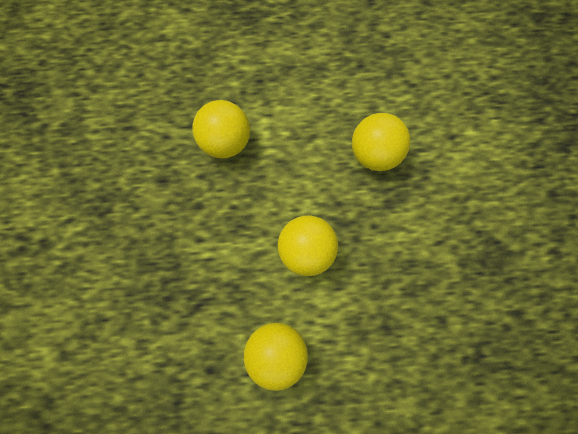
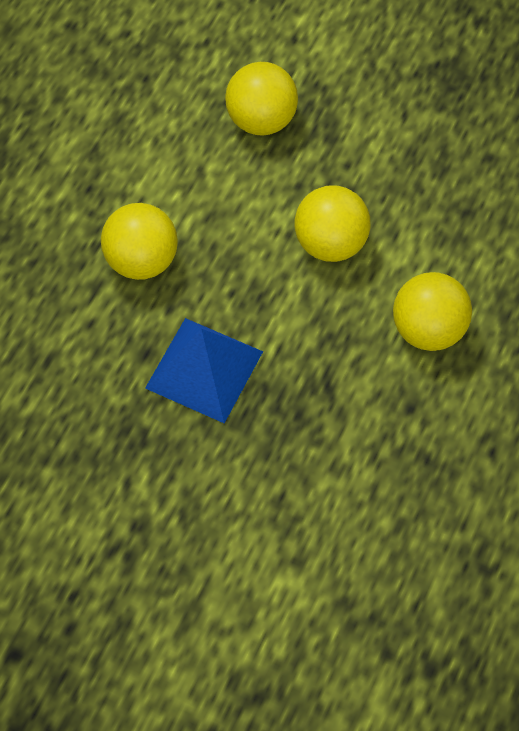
camera: 60 degrees left, 15 degrees down
(169, 221) = (204, 369): none -> blue pyramid

